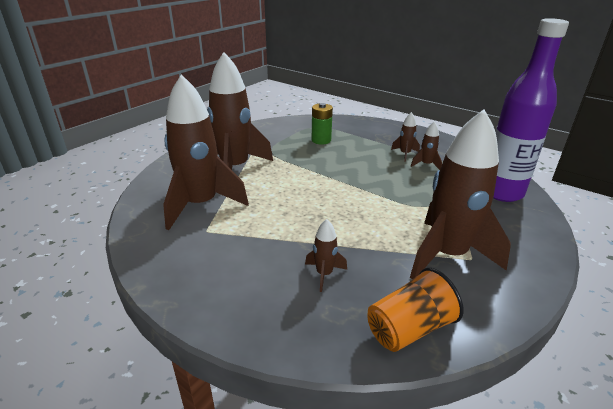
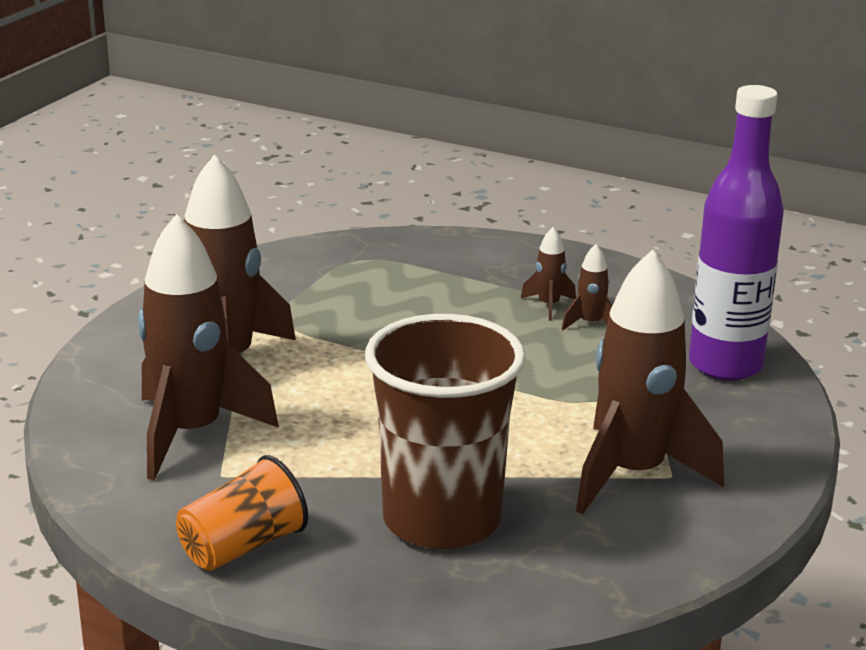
camera: 10 degrees left, 5 degrees down
(321, 140) = (378, 289): green battery -> none
(324, 274) = (441, 520): brown rocket -> brown cup
(409, 329) = (581, 575): orange cup -> orange cup (242, 547)

